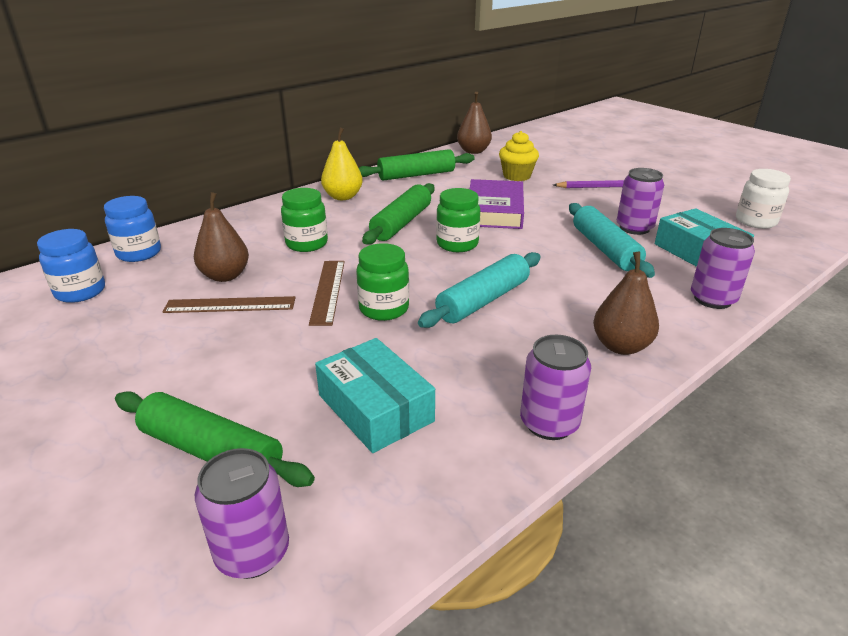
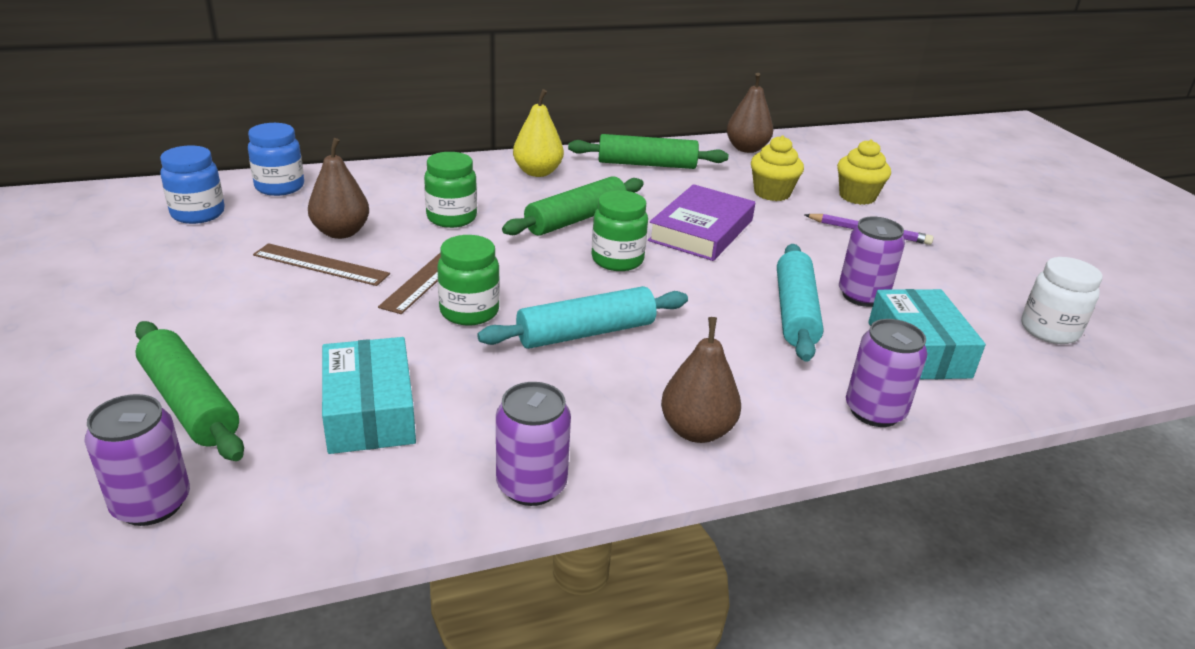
camera: 20 degrees right, 0 degrees up
(571, 167) = (857, 196): none -> yellow cupcake

